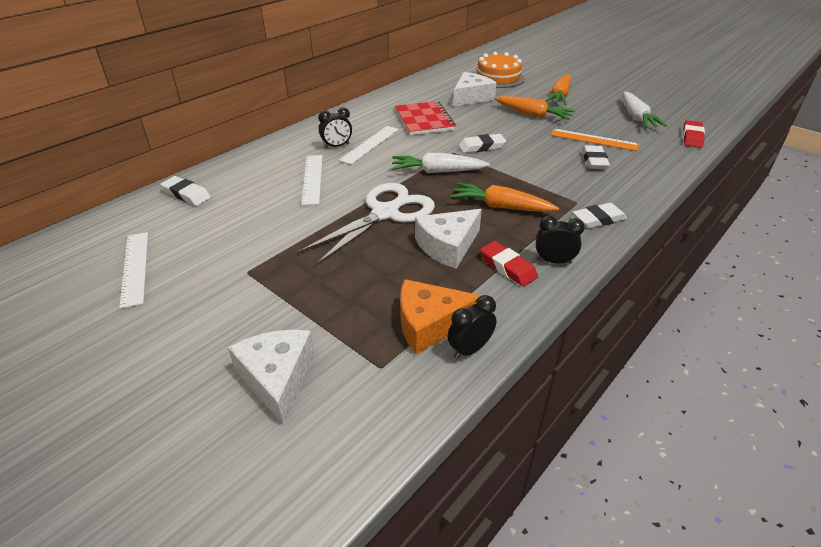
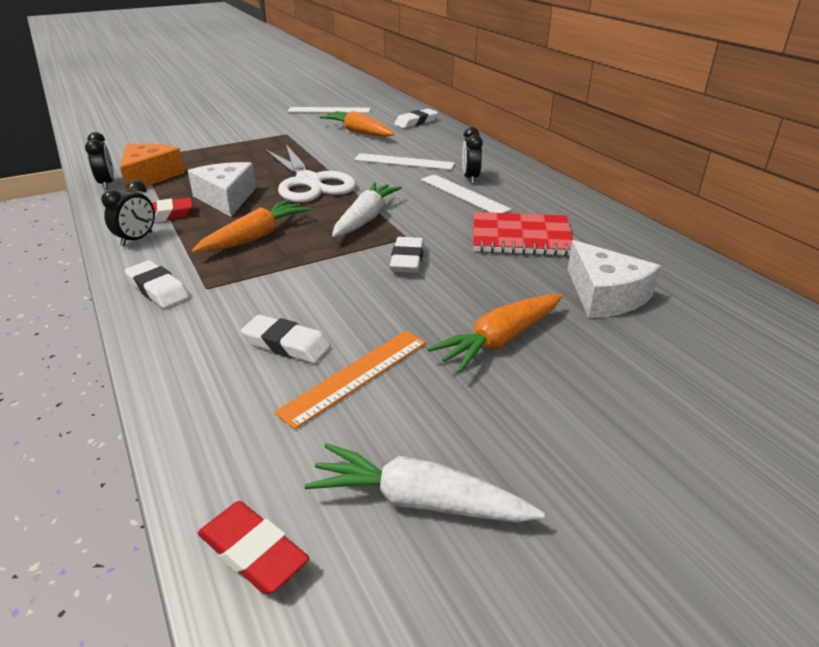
camera: 110 degrees right, 5 degrees down
(277, 378) = (175, 135): white cheese -> none
(498, 77) = (723, 357): orange cake -> none
(559, 96) = (588, 413): orange carrot -> orange carrot (358, 132)
(598, 219) = (158, 289): white eraser -> white eraser turned 45 degrees counterclockwise

